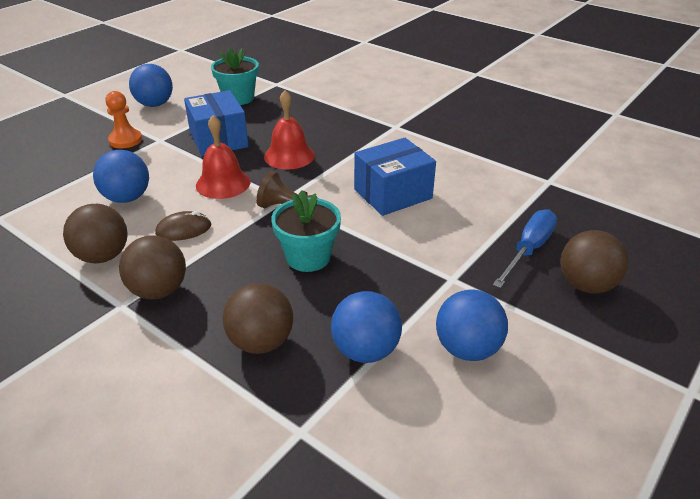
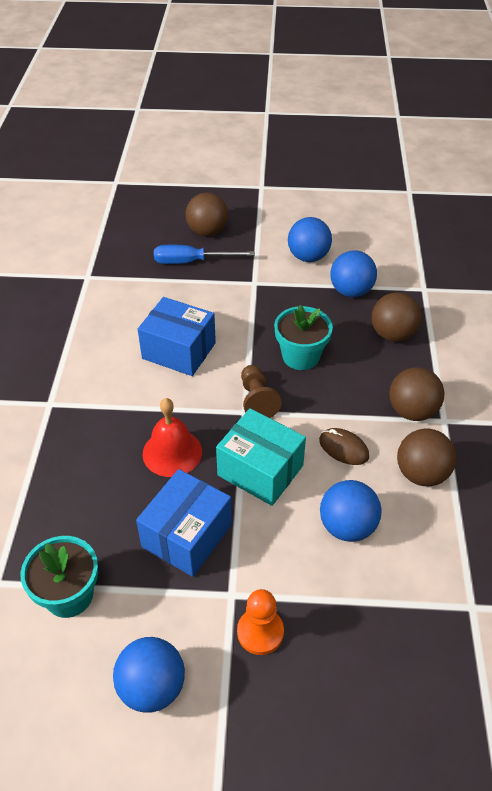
camera: 125 degrees left, 10 degrees up
(223, 183) = (260, 470): red bell -> turquoise box

